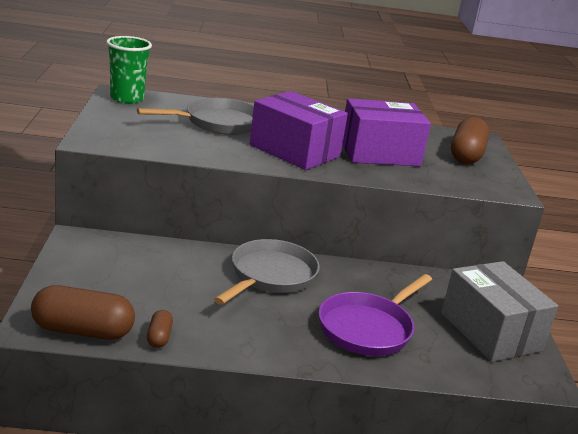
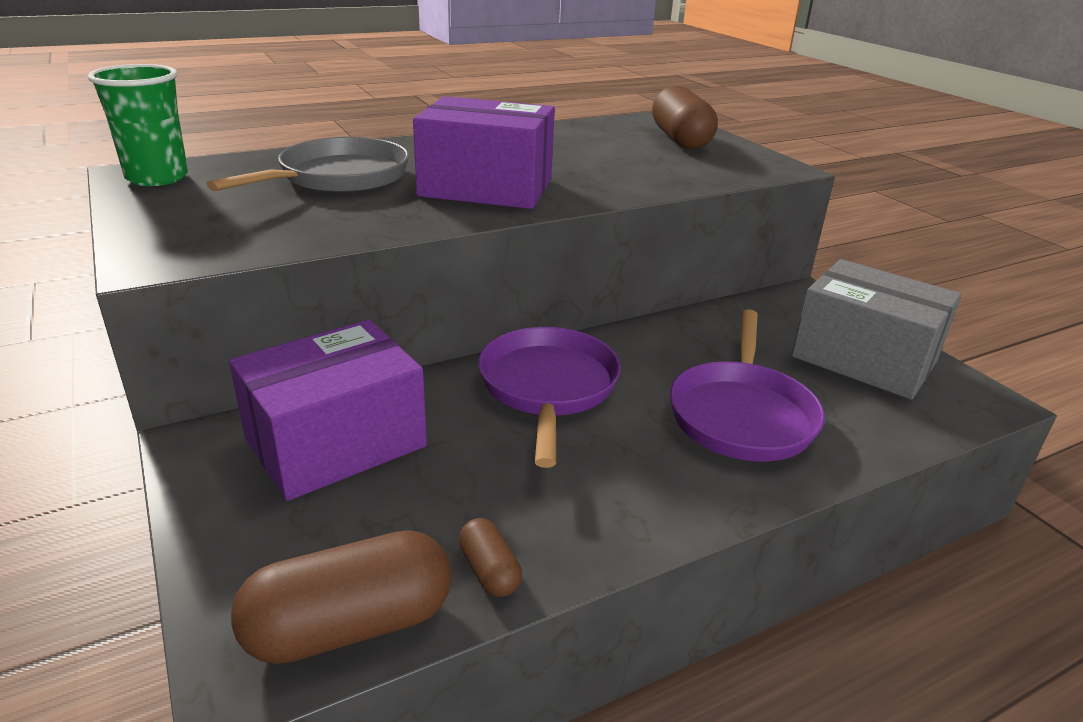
camera: 25 degrees left, 5 degrees up
(270, 276) = (548, 387): grey pan -> purple pan
(379, 153) = (589, 162): purple box -> purple box (336, 442)

